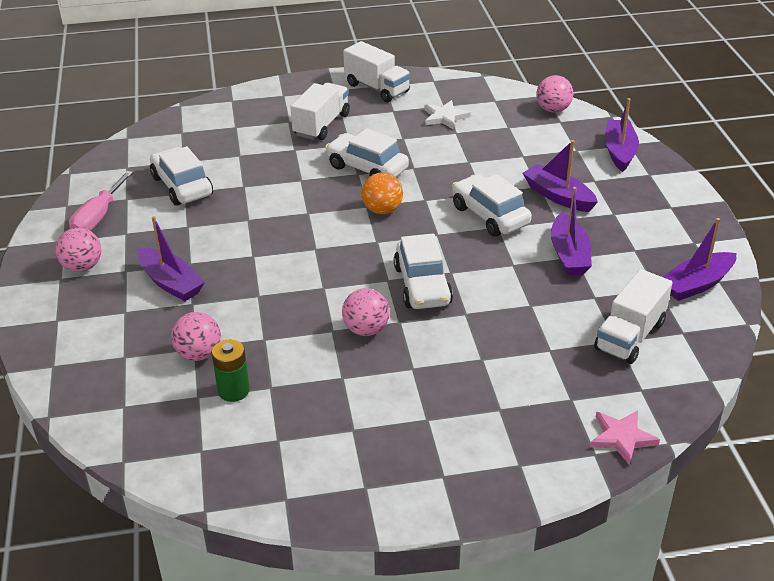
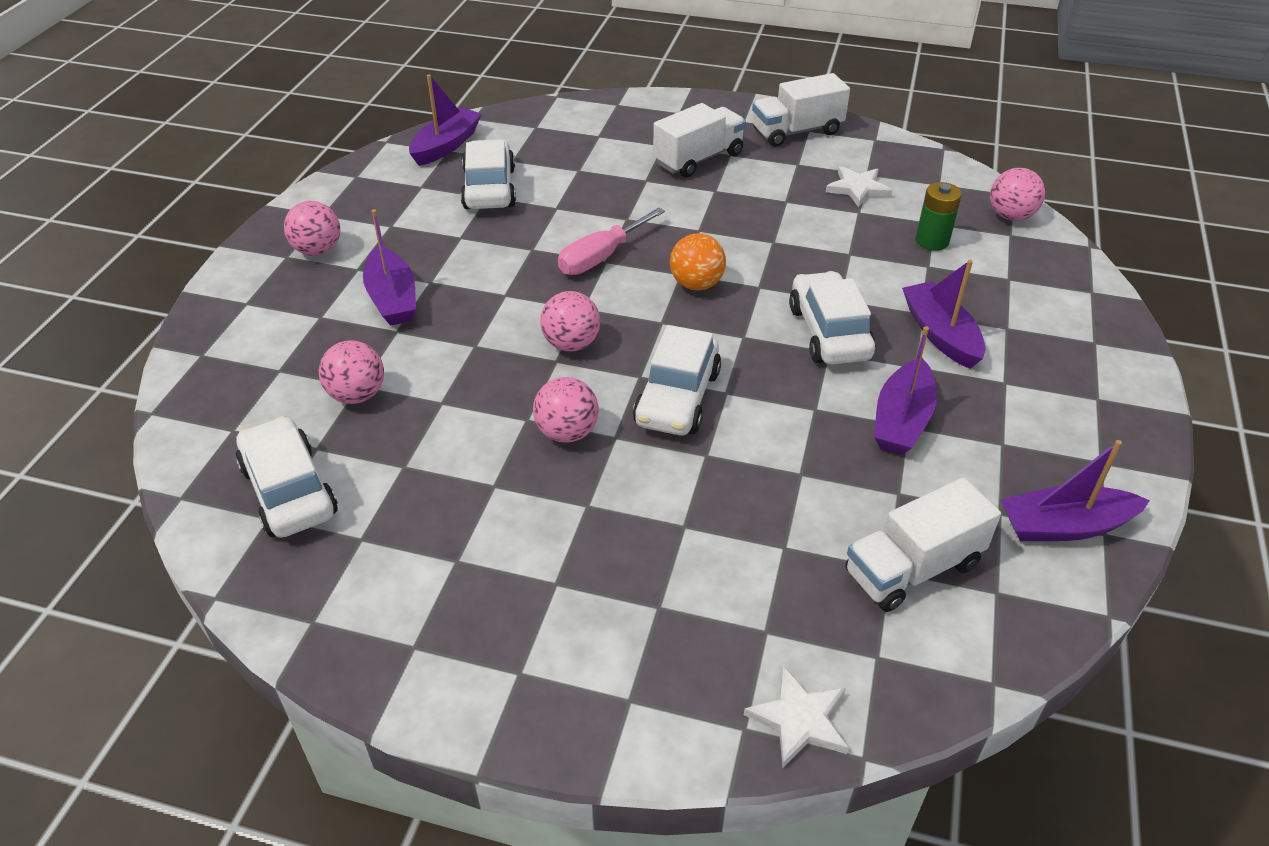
camera: 25 degrees right, 5 degrees up
(98, 217) = (376, 198): pink screwdriver -> pink screwdriver (601, 257)
(233, 390) = (360, 455): green battery -> green battery (932, 241)
(326, 274) = (571, 344): none -> pink ball
(367, 168) = (715, 226): white car -> white car (289, 491)
(377, 88) = (797, 131): white truck -> white truck turned 90 degrees clockwise
(619, 152) = (1069, 298): purple boat -> purple boat (446, 146)
(621, 437) = (799, 719): pink star -> white star

